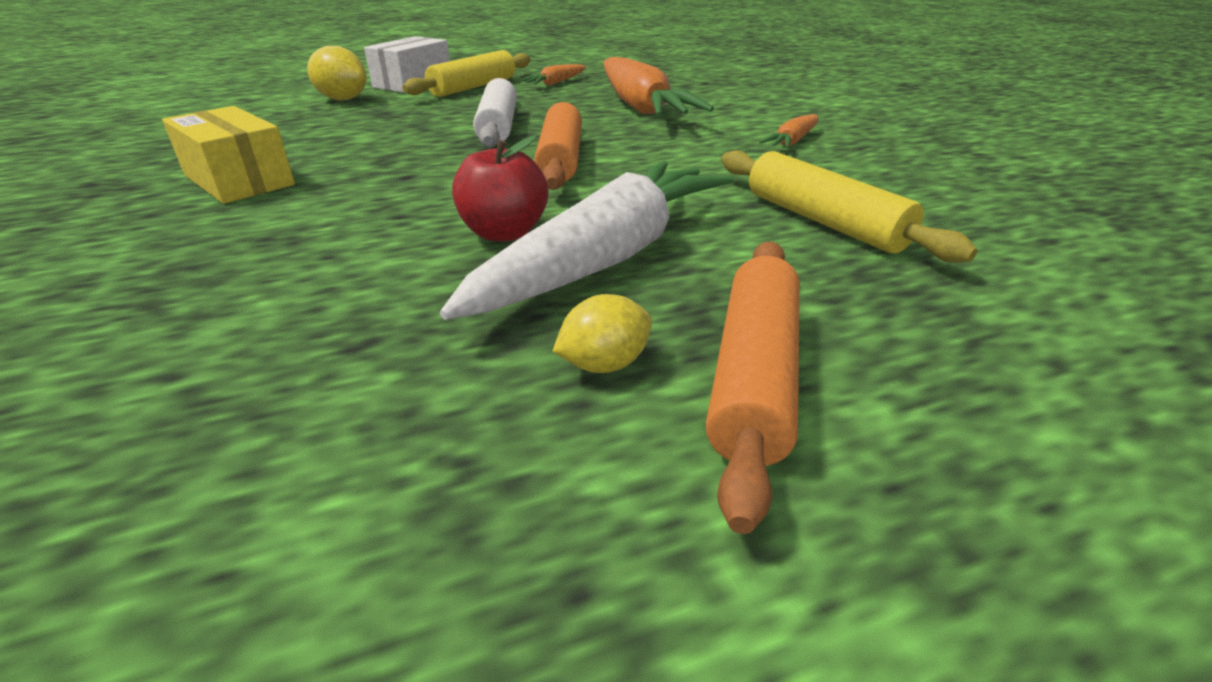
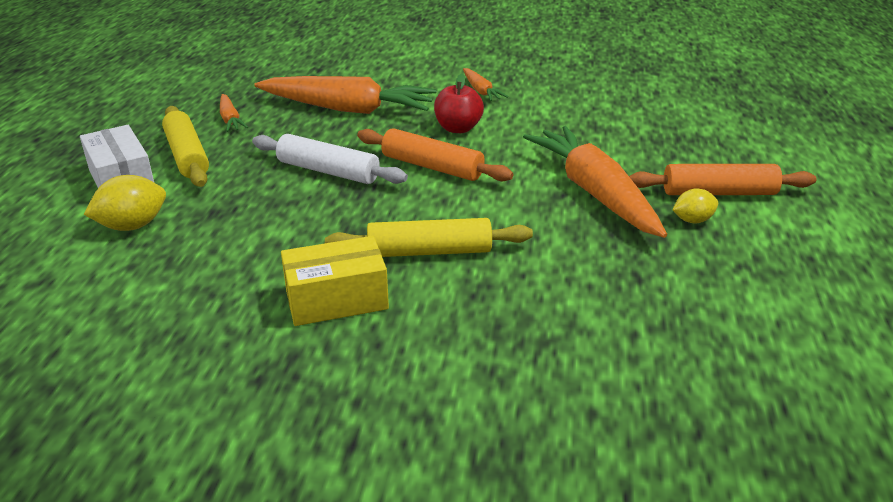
camera: 60 degrees left, 0 degrees up
(504, 233) = (538, 213): red apple -> red apple (458, 128)
(604, 364) = (692, 220): yellow lemon -> yellow lemon turned 75 degrees clockwise
(606, 257) = (594, 193): white carrot -> orange carrot
(754, 376) = (719, 192): orange rolling pin -> orange rolling pin turned 45 degrees counterclockwise
(823, 221) = (598, 127): yellow rolling pin -> yellow rolling pin (429, 251)

